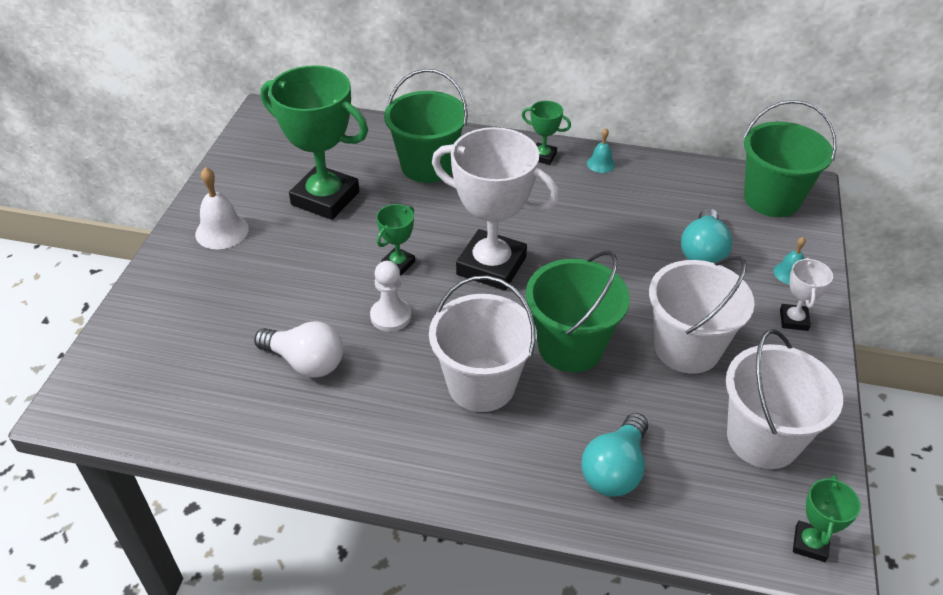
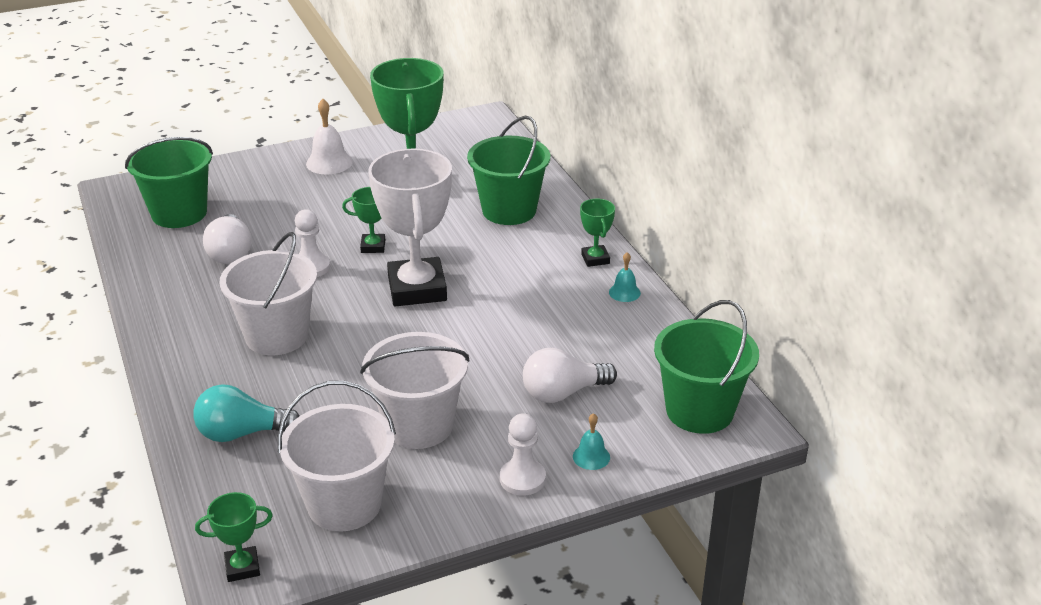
camera: 55 degrees right, 10 degrees down
(570, 347) = (359, 363): green bucket -> green bucket (179, 213)
(702, 251) = (563, 393): turquoise light bulb -> white light bulb
(793, 320) = (522, 479): white trophy -> white pawn

